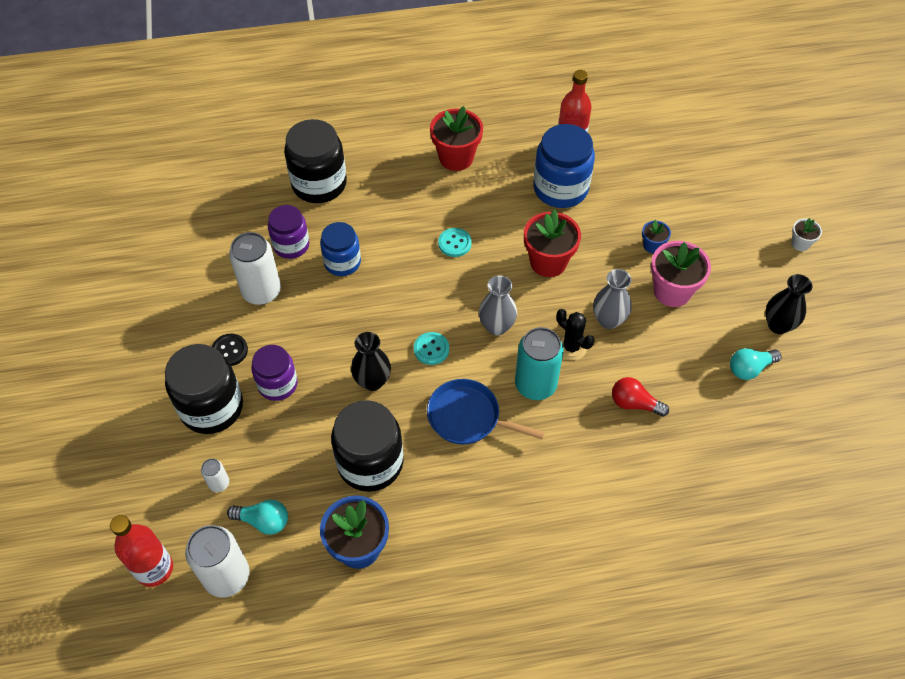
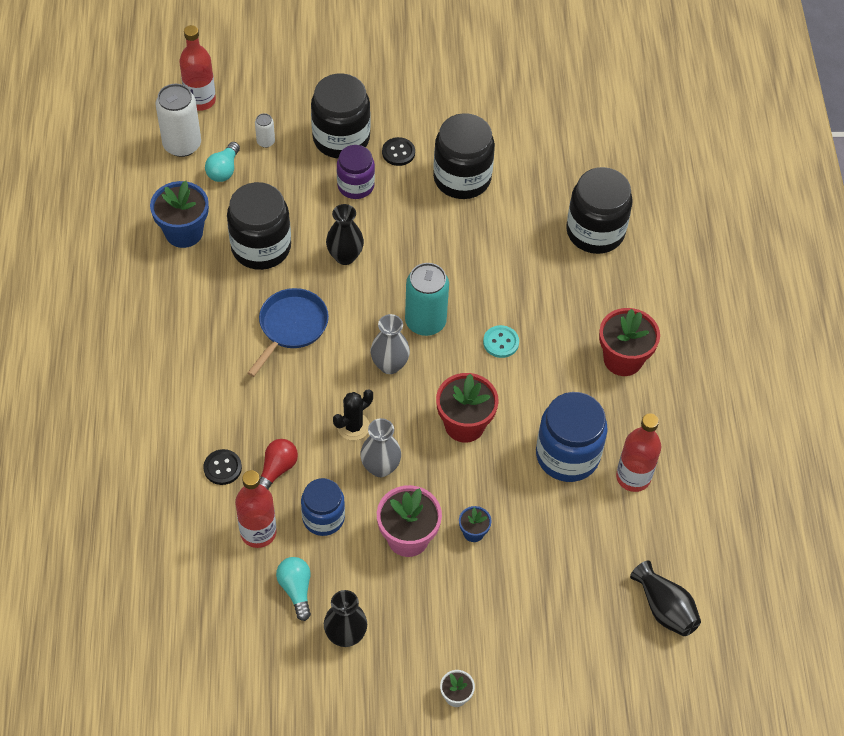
camera: 95 degrees right, 0 degrees up
(261, 291) = (462, 178): white can -> black jar
(291, 245) = (516, 204): purple jar -> none
(342, 262) = (488, 244): blue jar -> blue jar (323, 518)
(431, 349) = (372, 306): turquoise button -> none
(535, 384) = (315, 387): turquoise can -> turquoise can (425, 322)
(645, 451) = (222, 468): none -> black button
(679, 123) = (664, 608): none -> black vase
(704, 408) = (258, 532): none -> red bottle

